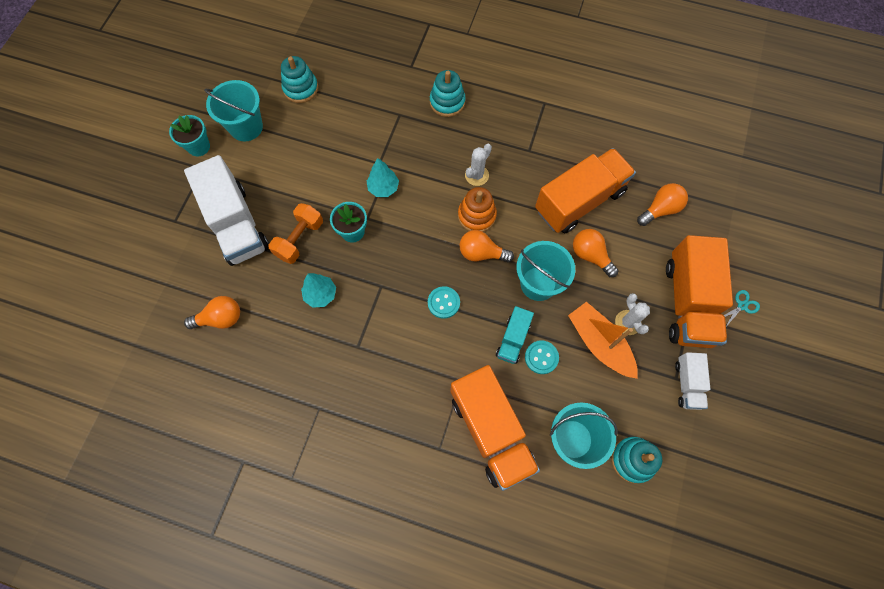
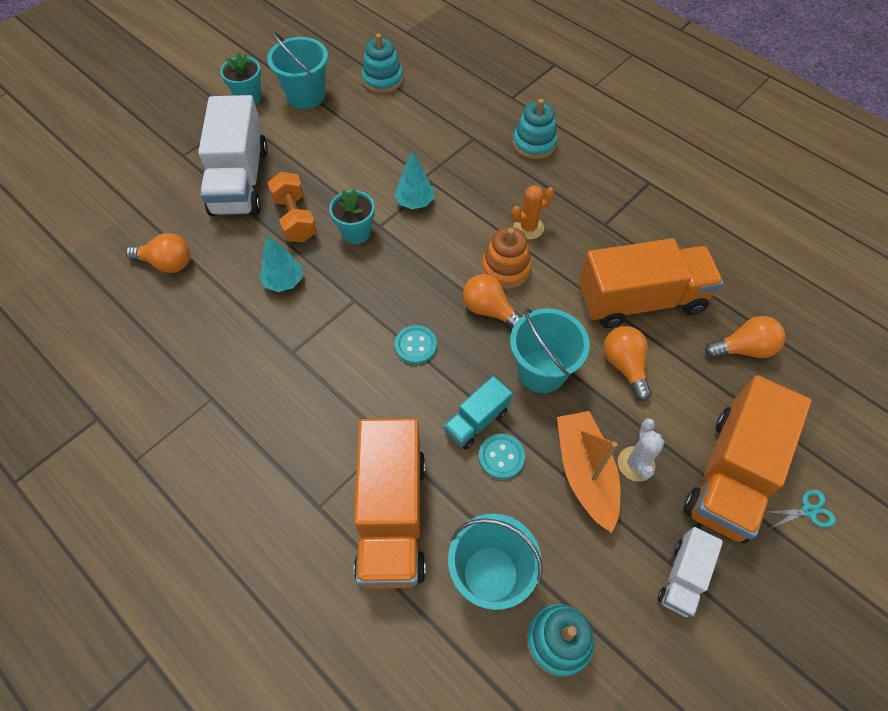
camera: 25 degrees right, 10 degrees down
(299, 239) = (295, 219): orange dumbbell -> orange dumbbell turned 75 degrees counterclockwise
(476, 175) = (528, 227): white cactus -> orange cactus

